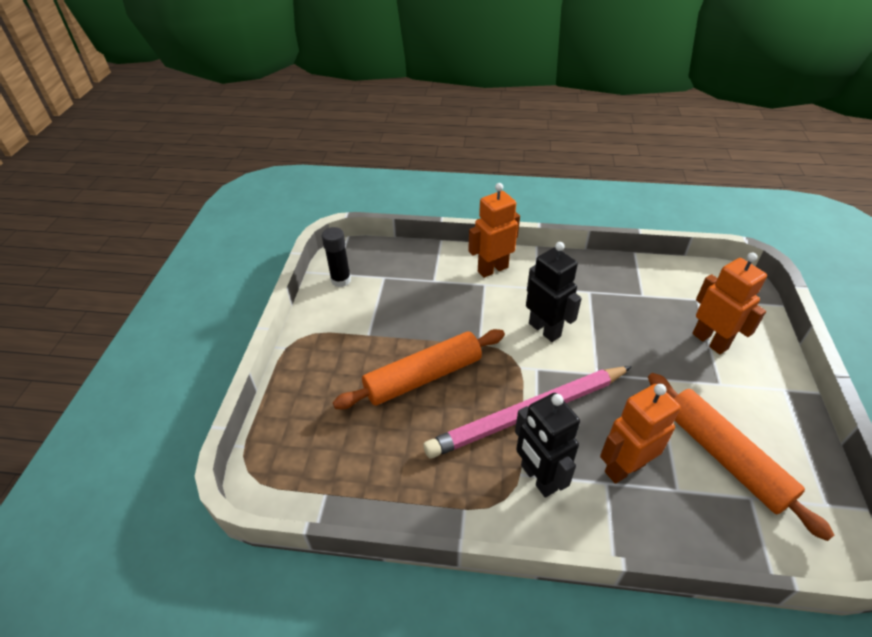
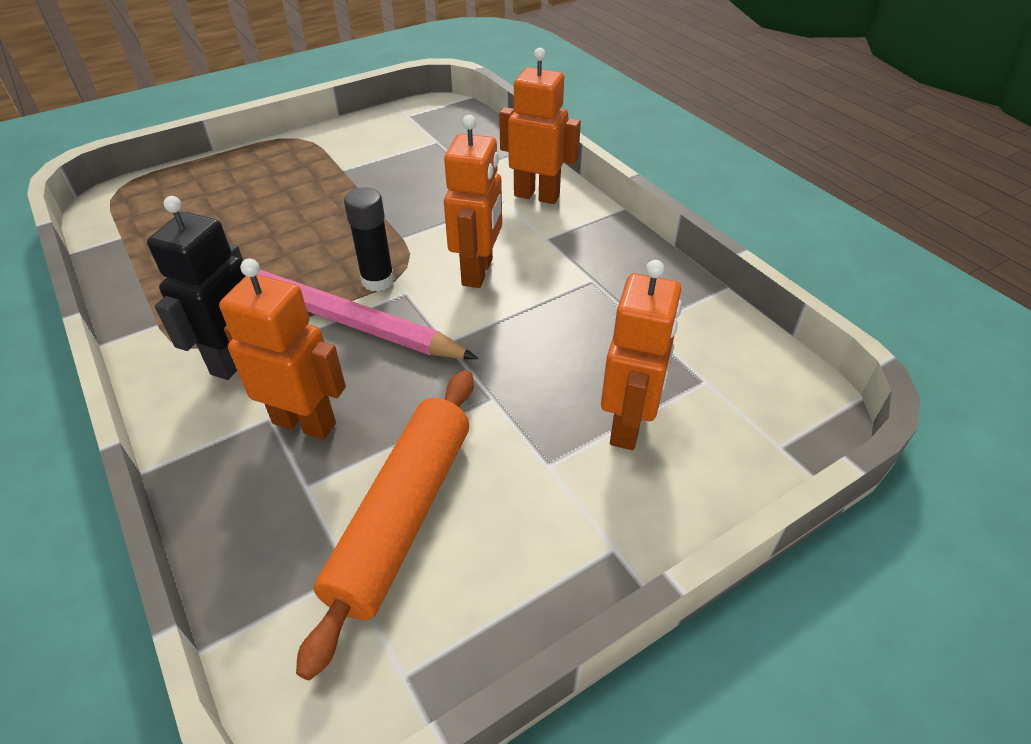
camera: 50 degrees right, 0 degrees up
(341, 280) = (401, 122): black glue stick -> black glue stick (378, 281)
(423, 377) = (315, 224): orange rolling pin -> none
(545, 329) = (478, 272): black robot -> orange robot

